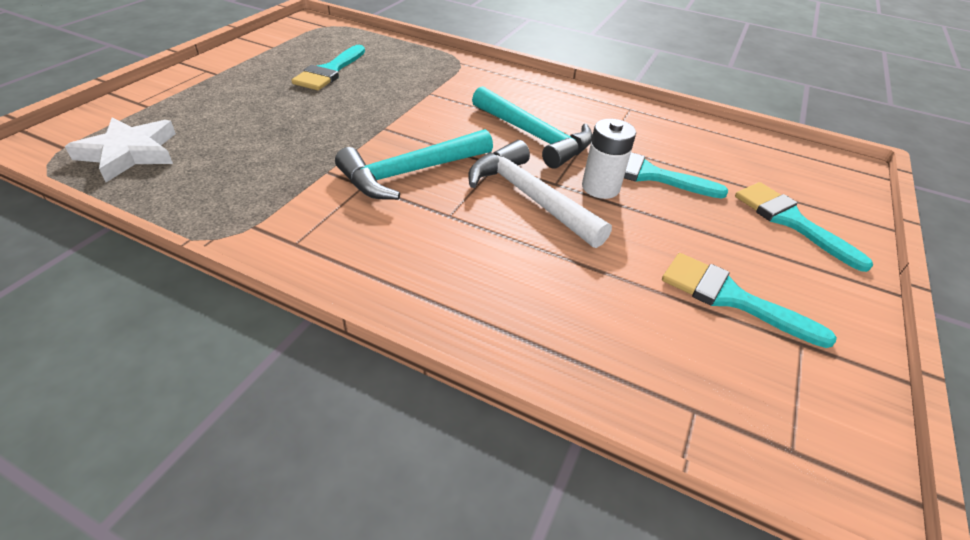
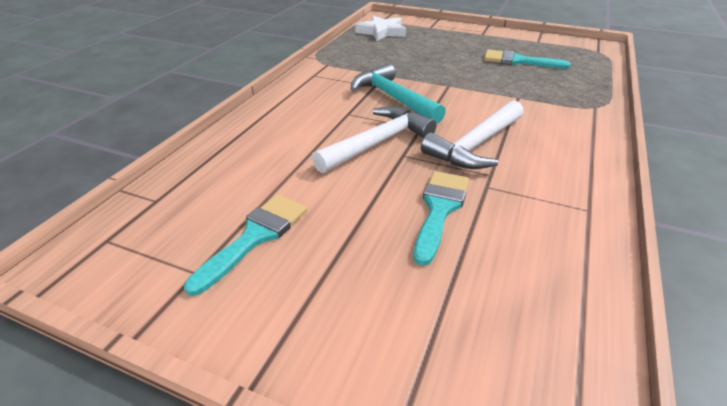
camera: 90 degrees right, 5 degrees down
(534, 136) = (475, 145): turquoise hammer -> white hammer
(600, 187) = (404, 177): white battery -> none
(790, 221) = (381, 316): turquoise brush -> none

